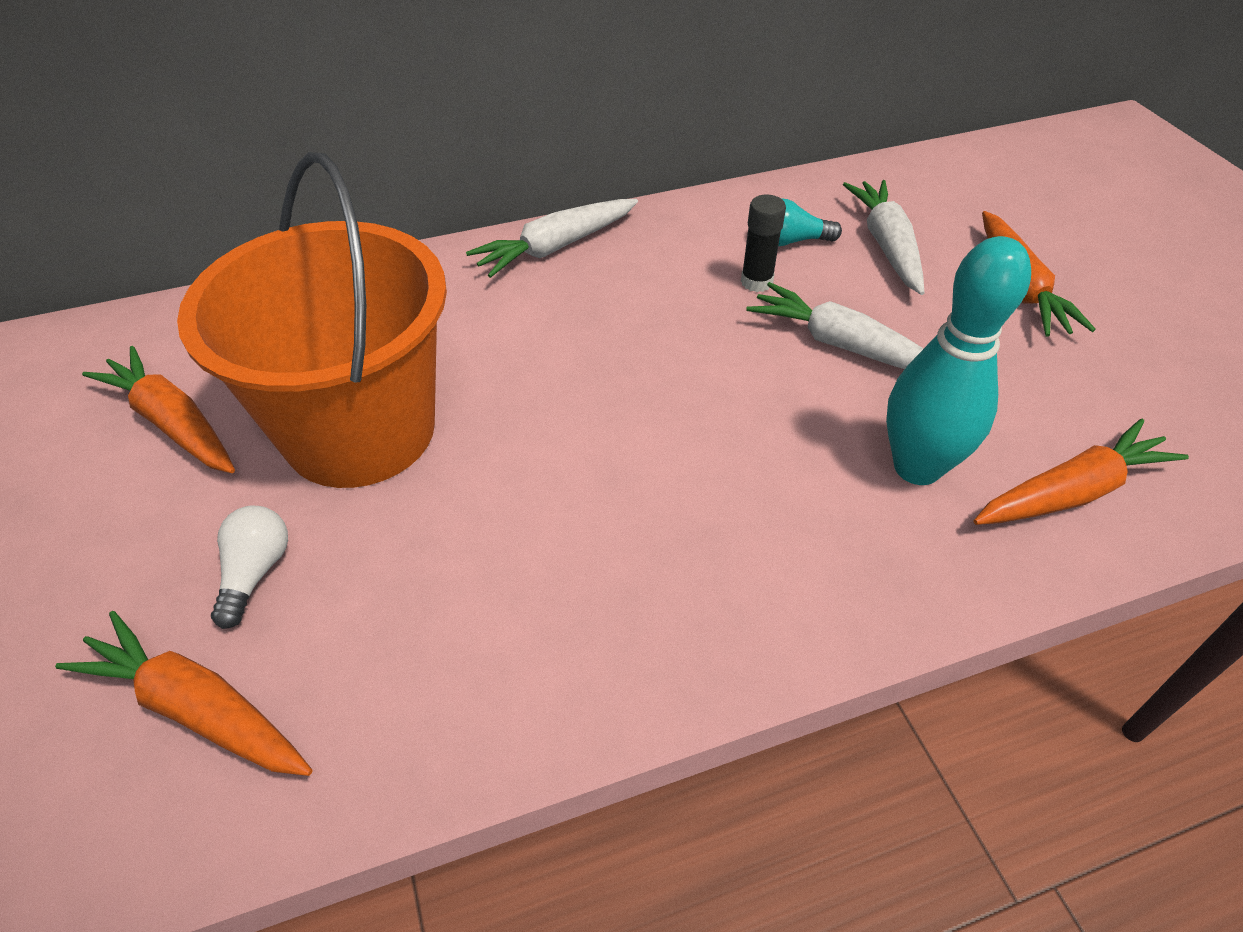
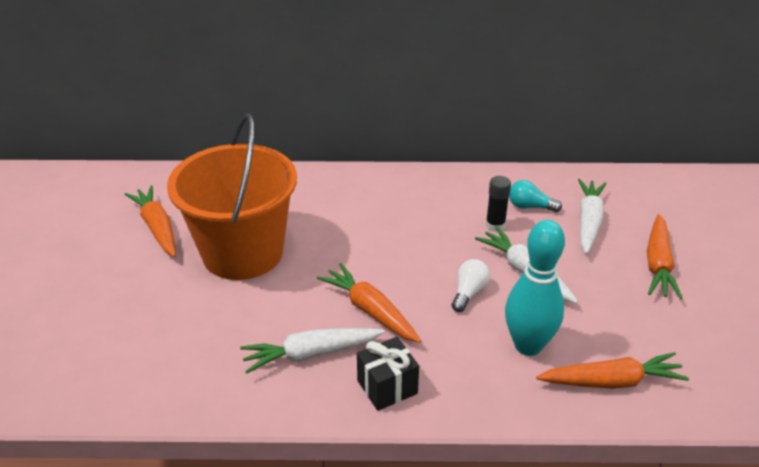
camera: 20 degrees right, 10 degrees down
(196, 708) = (119, 355): orange carrot -> orange carrot (370, 310)
(255, 572) = (167, 305): white light bulb -> white light bulb (469, 292)
(555, 247) = (389, 181): white carrot -> white carrot (310, 354)
(737, 612) = (387, 387): none -> black gift

